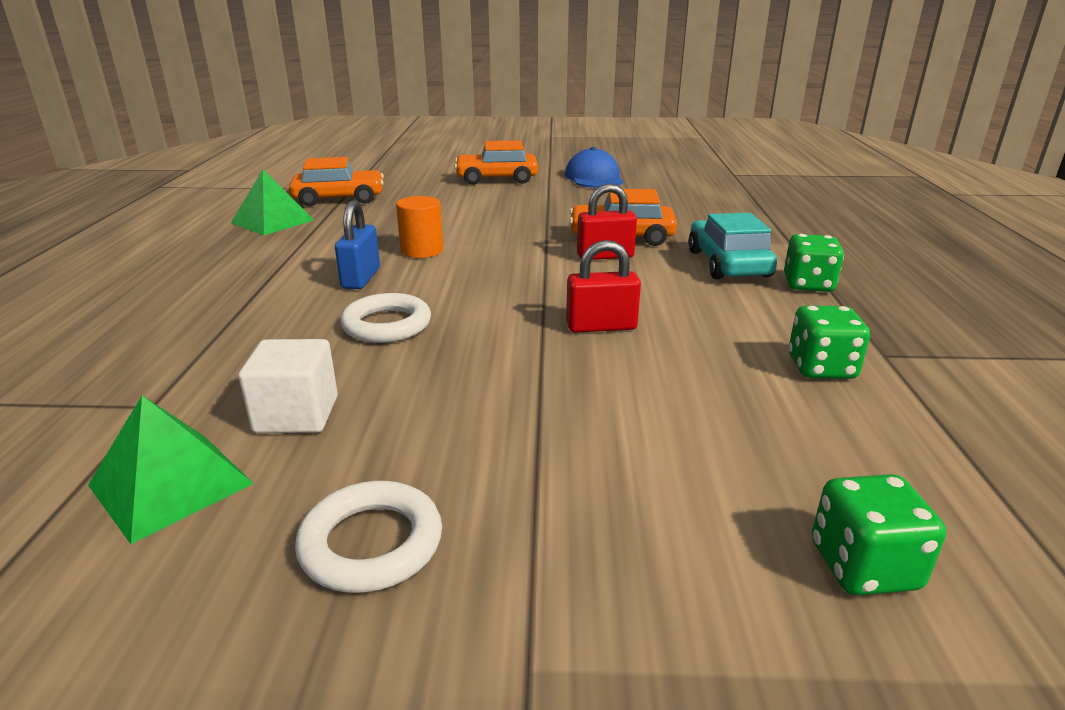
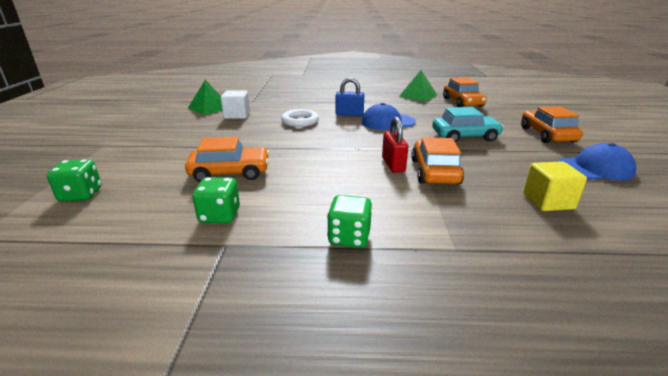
camera: 90 degrees right, 0 degrees up
(371, 543) = (165, 128): white ring -> none
(422, 250) = (388, 122): orange cylinder -> blue cap
(601, 326) = (289, 160): red padlock -> none
(671, 378) = (230, 172): none -> orange car
(677, 203) = (548, 201): none -> yellow cube
(728, 264) = (389, 207): turquoise car -> turquoise car (465, 136)

